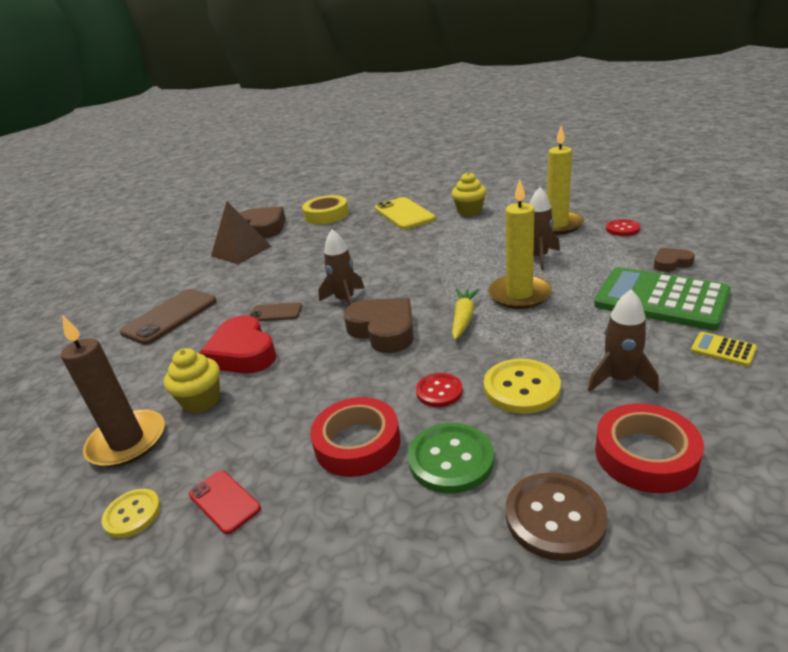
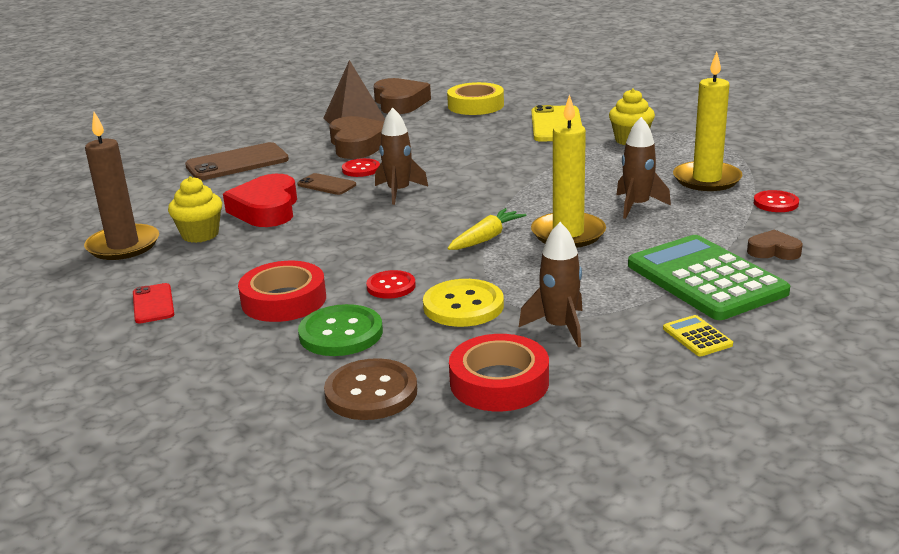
camera: 25 degrees right, 5 degrees down
(132, 514) = (88, 291): yellow button -> none
(291, 290) = (361, 169): none -> red button
(383, 330) = (402, 226): brown heart -> brown heart (358, 145)

